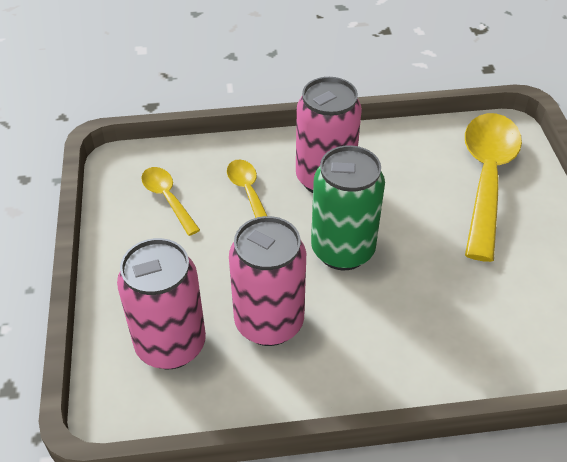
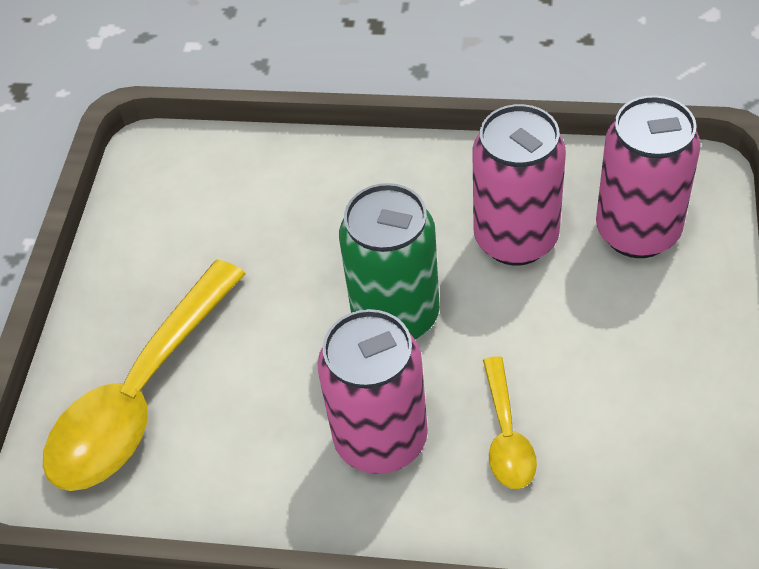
camera: 160 degrees left, 5 degrees up
(167, 198) = (636, 447): yellow spoon -> none

